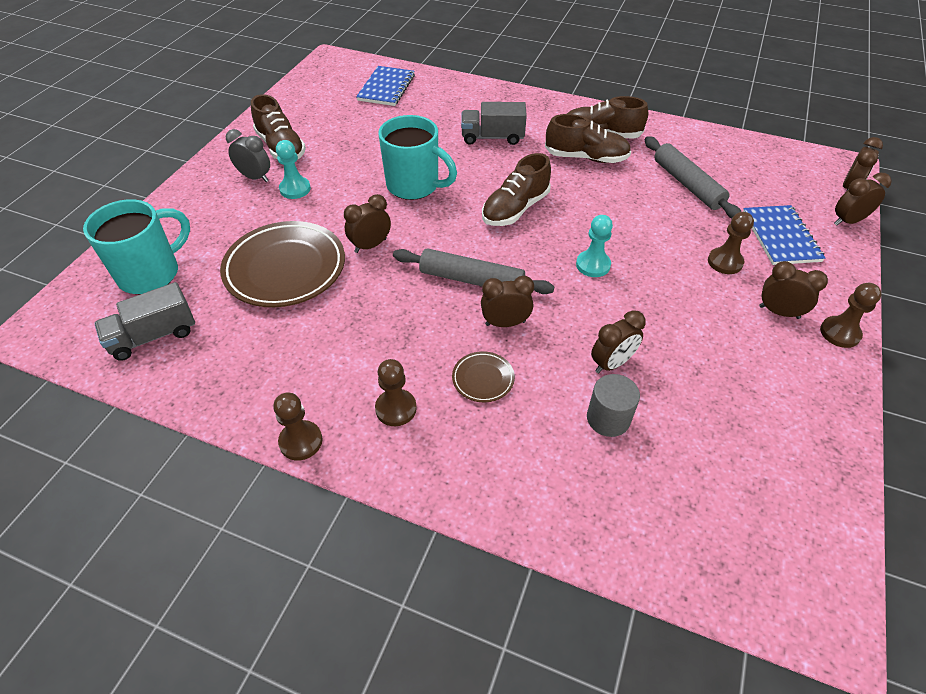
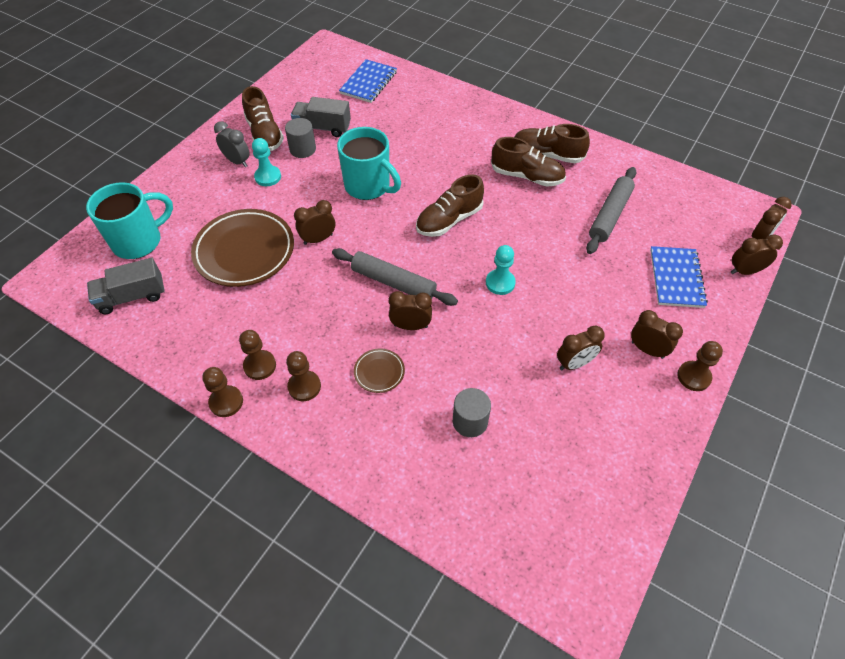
camera: 10 degrees right, 5 degrees up
(329, 157) = (302, 149): none -> grey cylinder
(492, 137) = (449, 145): grey truck -> grey truck (322, 128)
(611, 363) = (488, 375): brown clock -> brown clock (574, 363)
(687, 184) = (609, 215): grey rolling pin -> grey rolling pin turned 45 degrees clockwise
(725, 262) = (617, 296): brown pawn -> brown pawn (260, 366)

